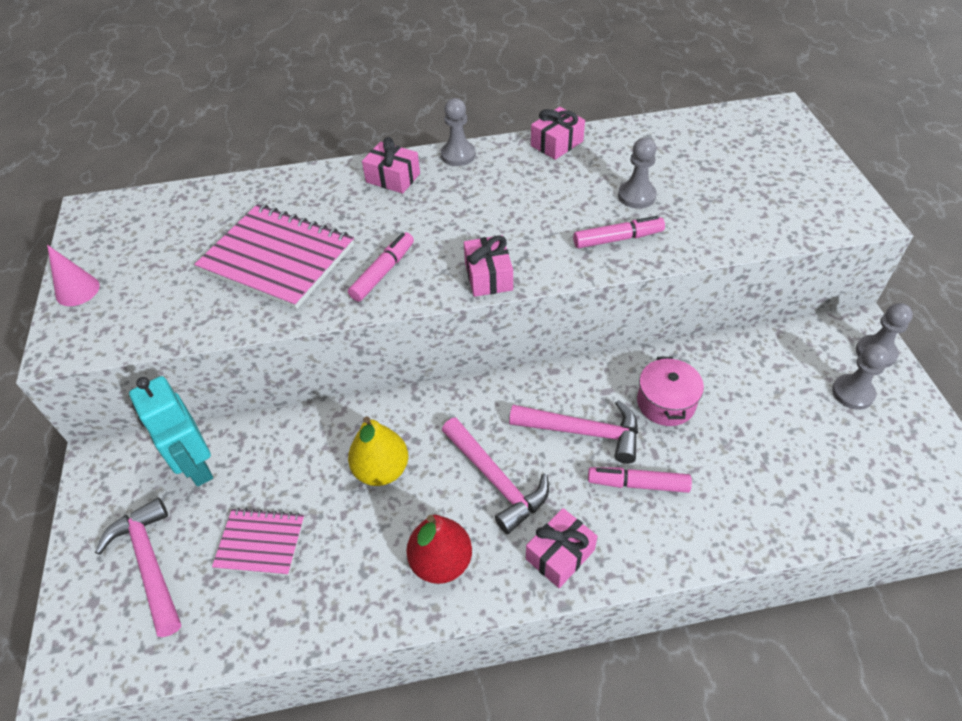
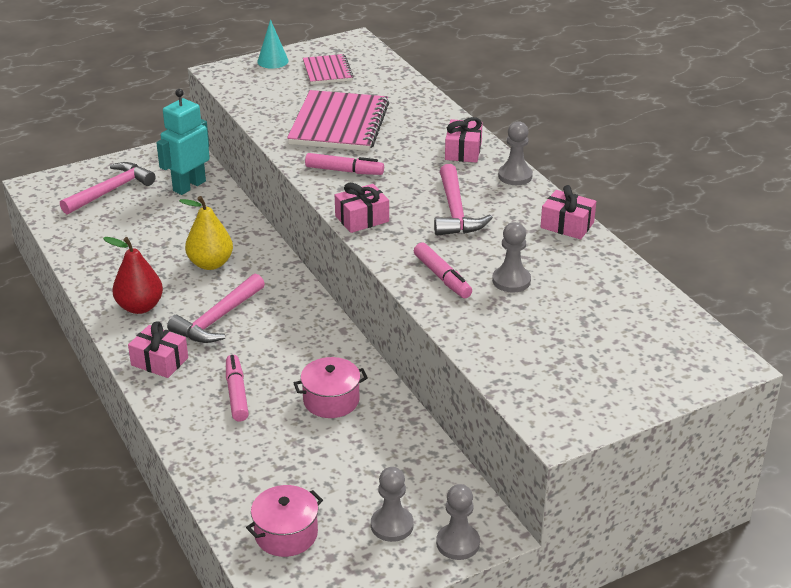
camera: 70 degrees right, 15 degrees down
(77, 290) = (273, 61): pink cone -> turquoise cone
(260, 543) = (136, 228): pink notebook -> pink notebook (327, 71)
(583, 432) = (281, 357): pink hammer -> pink hammer (455, 212)
(864, 478) = (286, 534): none -> pink pot

